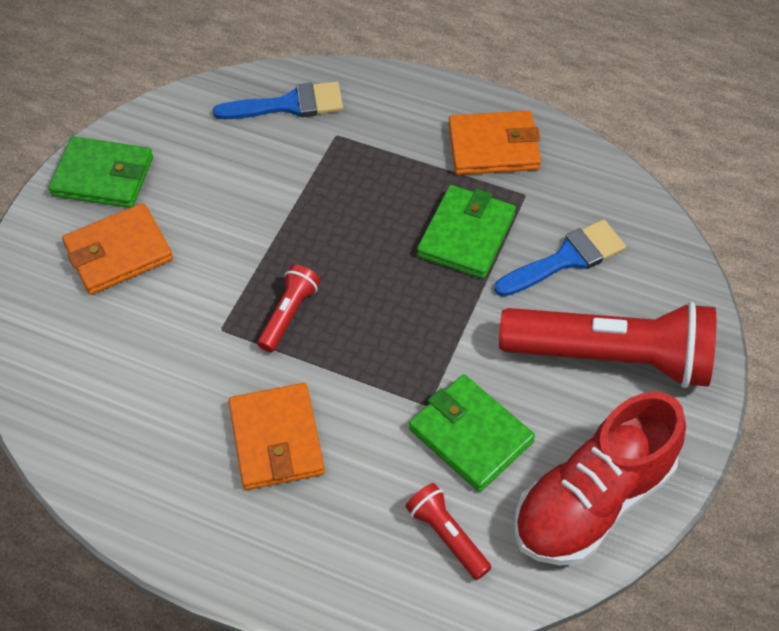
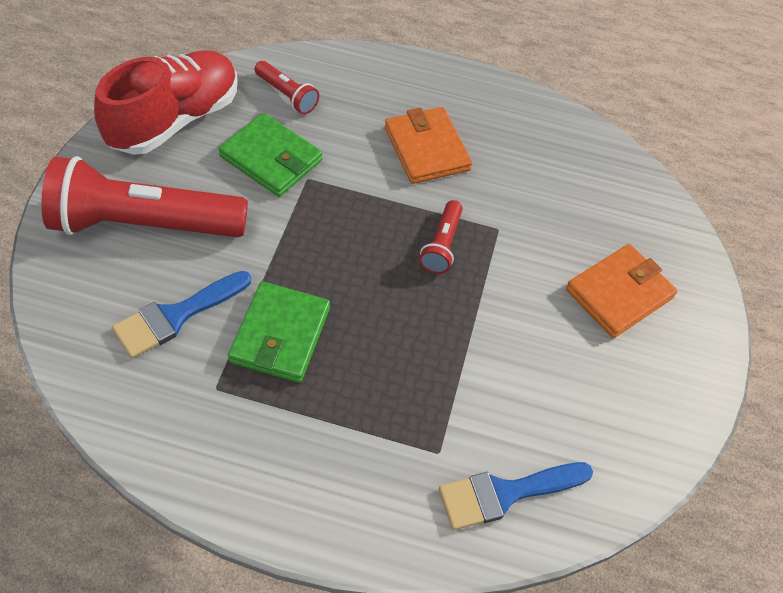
camera: 165 degrees right, 0 degrees up
(103, 176) = (674, 376): green wallet -> none
(493, 147) = (251, 450): orange wallet -> none

